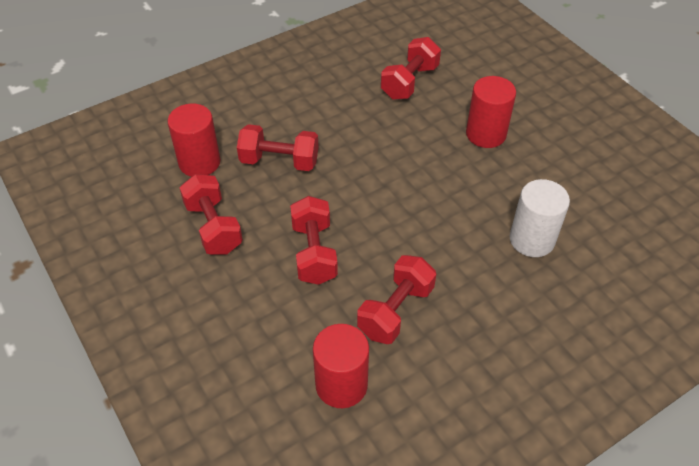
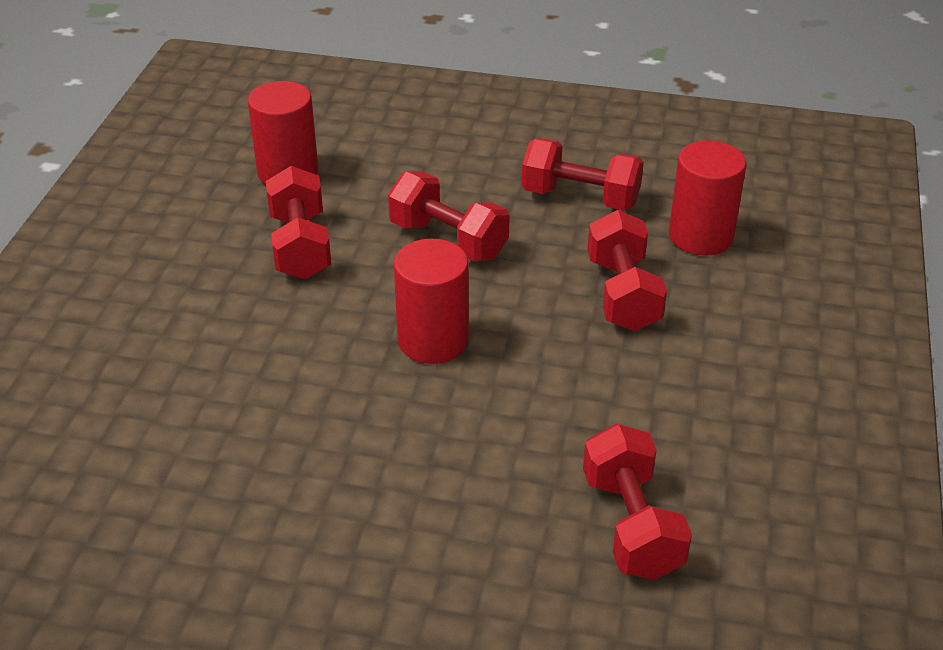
camera: 135 degrees right, 10 degrees down
(279, 161) = (623, 294): red dumbbell -> red dumbbell turned 60 degrees counterclockwise
(486, 134) = (414, 518): red cylinder -> red cylinder (433, 340)
(532, 240) = (210, 408): white cylinder -> none

